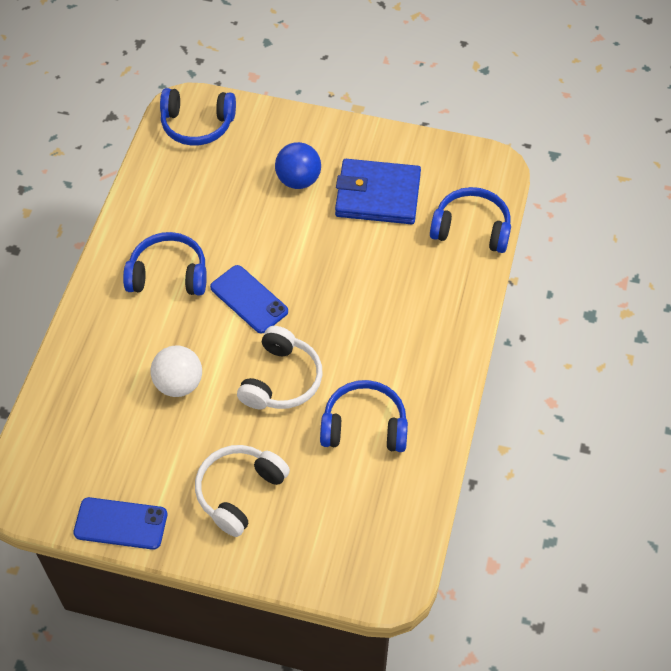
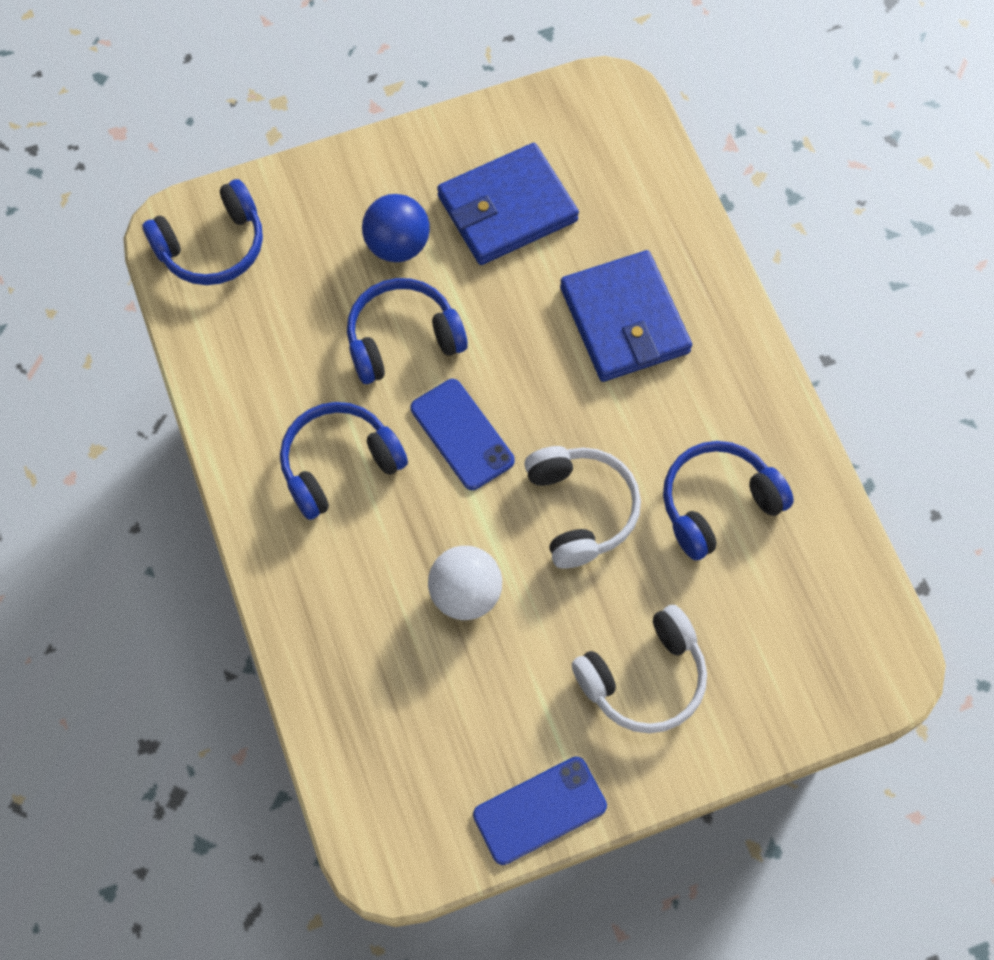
camera: 35 degrees left, 10 degrees up
(239, 492) = (643, 677): white headphones -> white headphones turned 120 degrees counterclockwise
(249, 299) = (462, 434): blue phone -> blue phone turned 45 degrees clockwise
(395, 293) = (624, 320): none -> blue wallet
(471, 229) = (646, 187): blue headphones -> blue headphones (403, 339)

